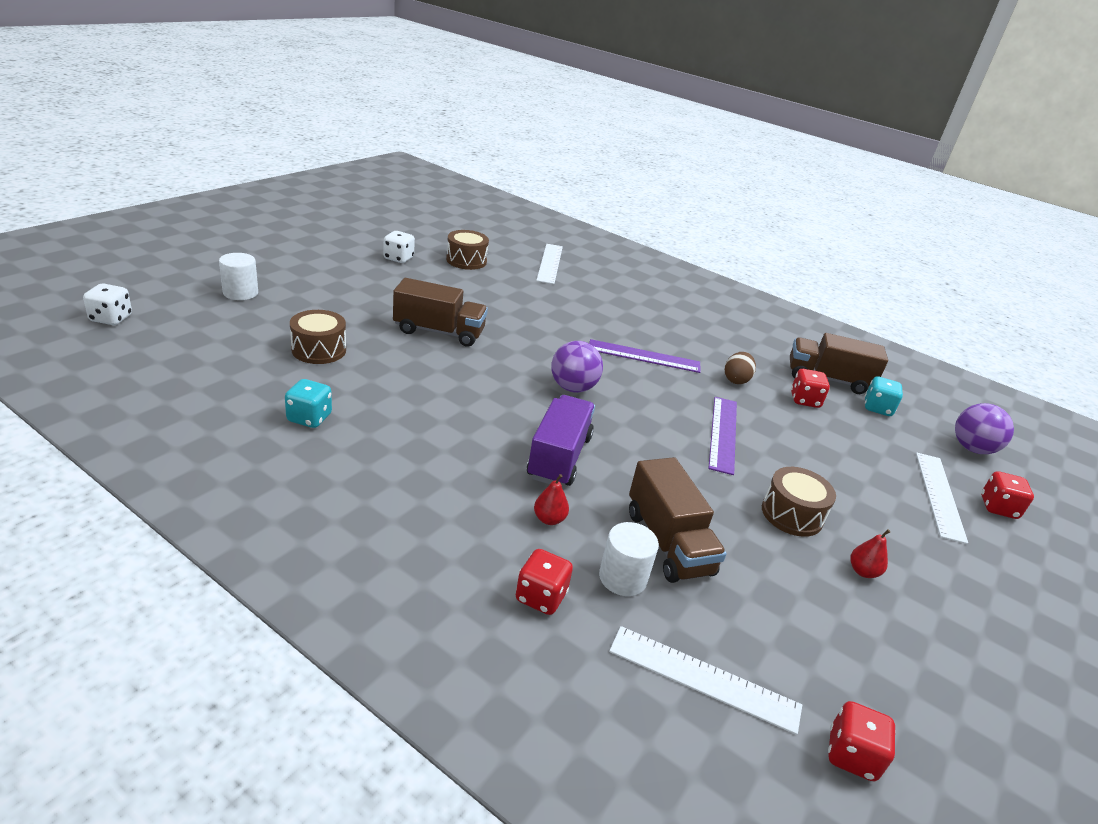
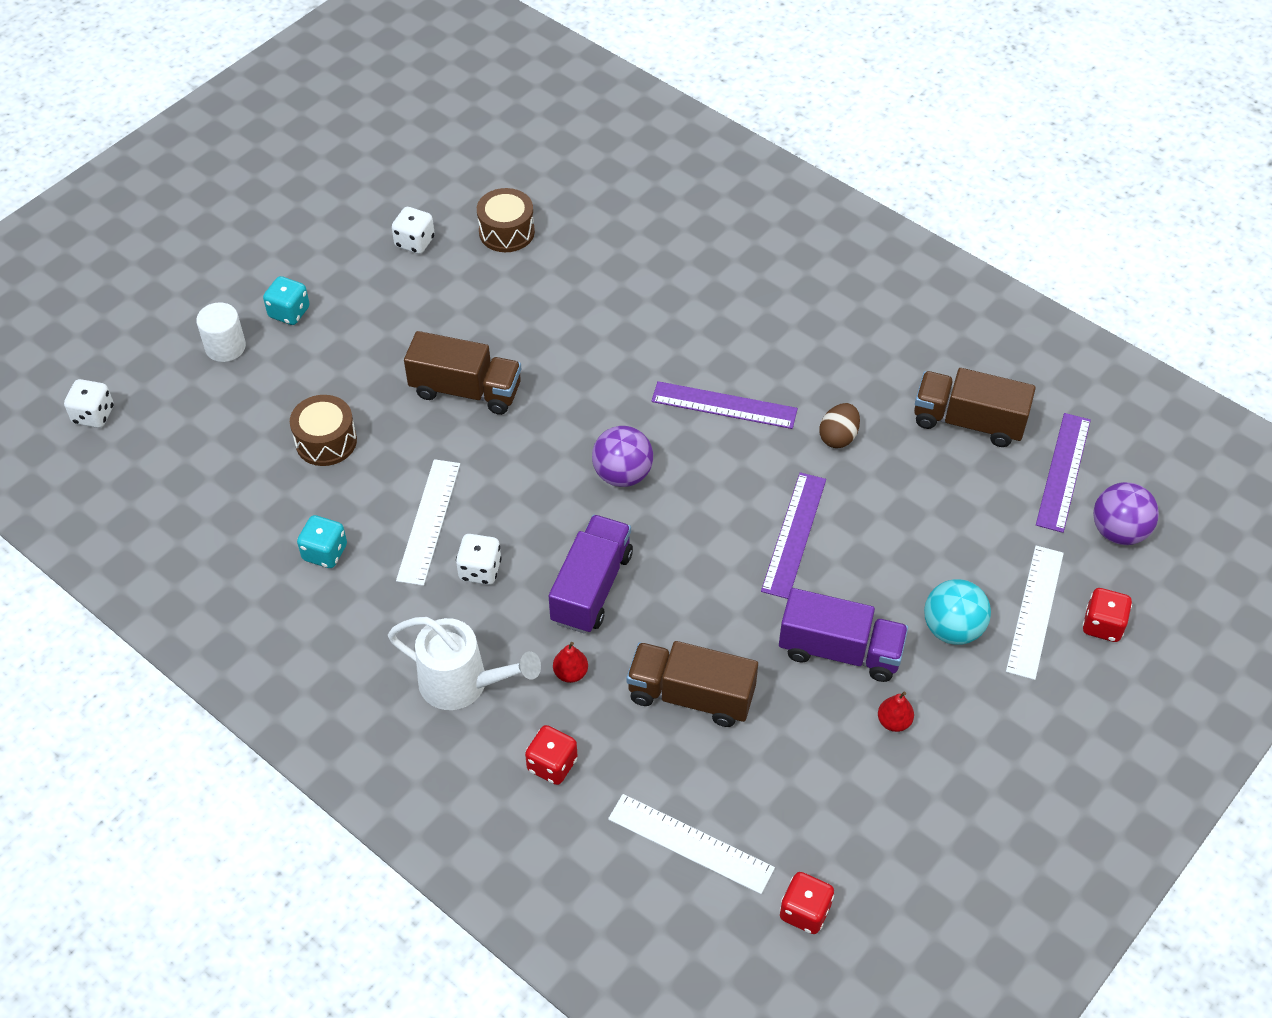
camera: 10 degrees right, 20 degrees up
(442, 523) = (463, 684): none -> white watering can
(455, 439) = (480, 570): none -> white dice
(550, 263) = (625, 219): white ruler -> white ruler (429, 521)
(623, 578) = (635, 740): white cylinder -> none
(668, 542) = (691, 696): brown truck -> brown truck turned 120 degrees clockwise
(792, 514) = (840, 651): brown drum -> purple truck
(804, 400) = (920, 466): red dice -> none
(877, 408) = (1017, 470): turquoise dice -> turquoise dice (289, 312)
(879, 504) = (952, 629): none -> turquoise ball
(911, 411) = (1063, 472): none -> purple ruler

